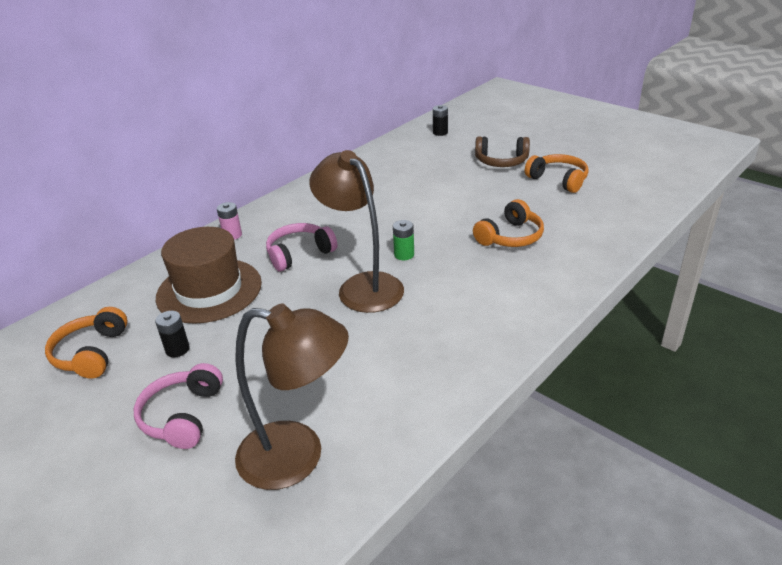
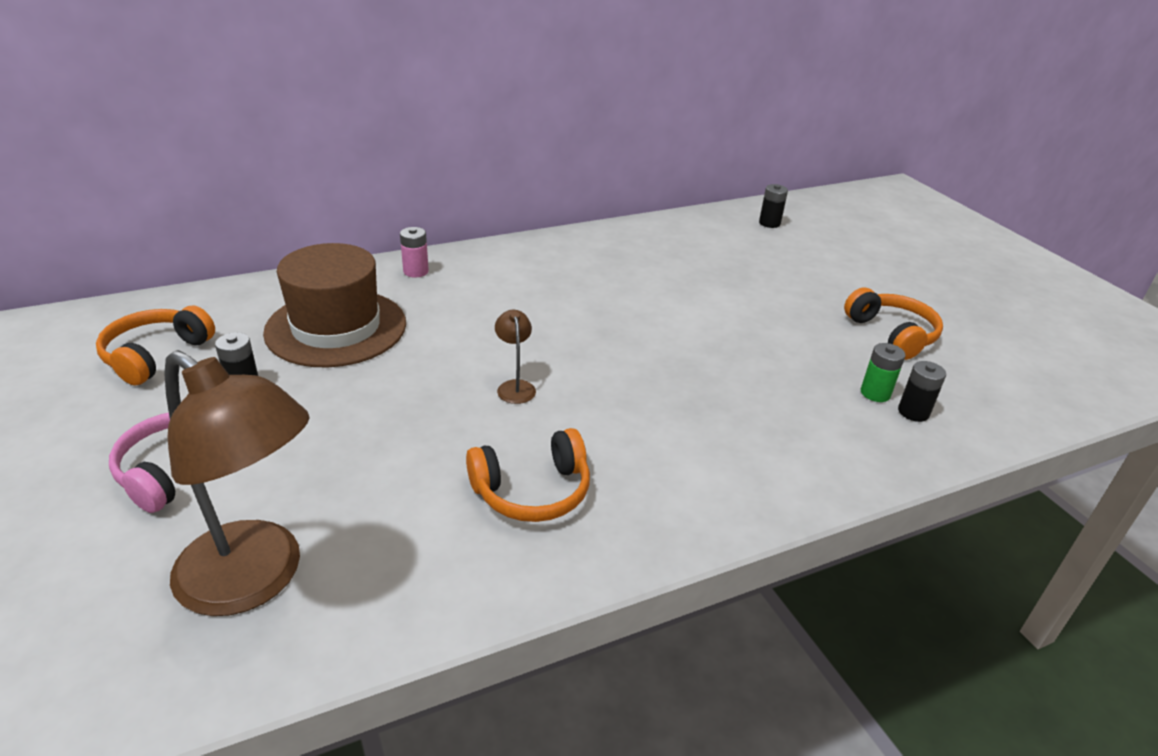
camera: 20 degrees right, 0 degrees up
(299, 254) = (472, 320): pink headphones -> none
(362, 285) = (515, 386): brown lamp -> brown lamp, size x0.42
(404, 255) = (599, 365): green battery -> green battery (875, 393)
(501, 161) = (826, 284): brown headphones -> none
(510, 237) = (762, 390): orange headphones -> orange headphones (532, 491)
(599, 221) = (913, 412): none -> black battery

